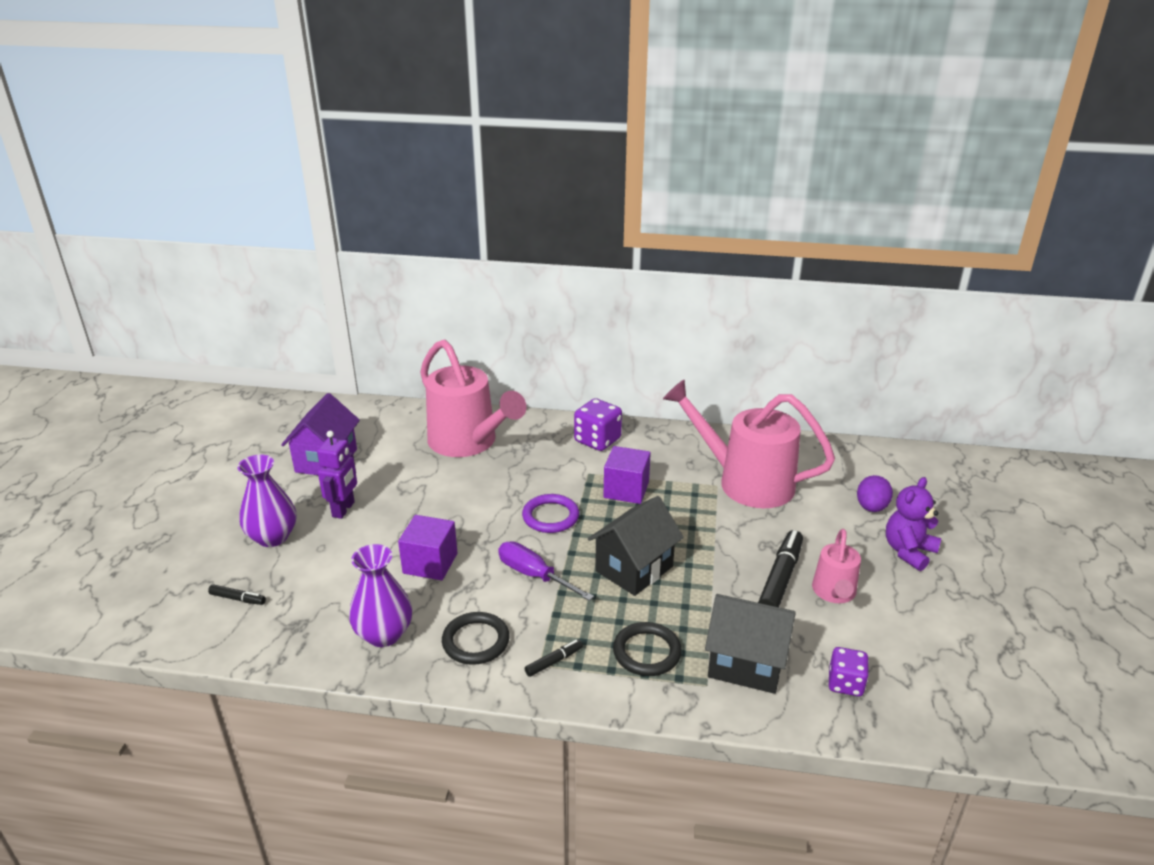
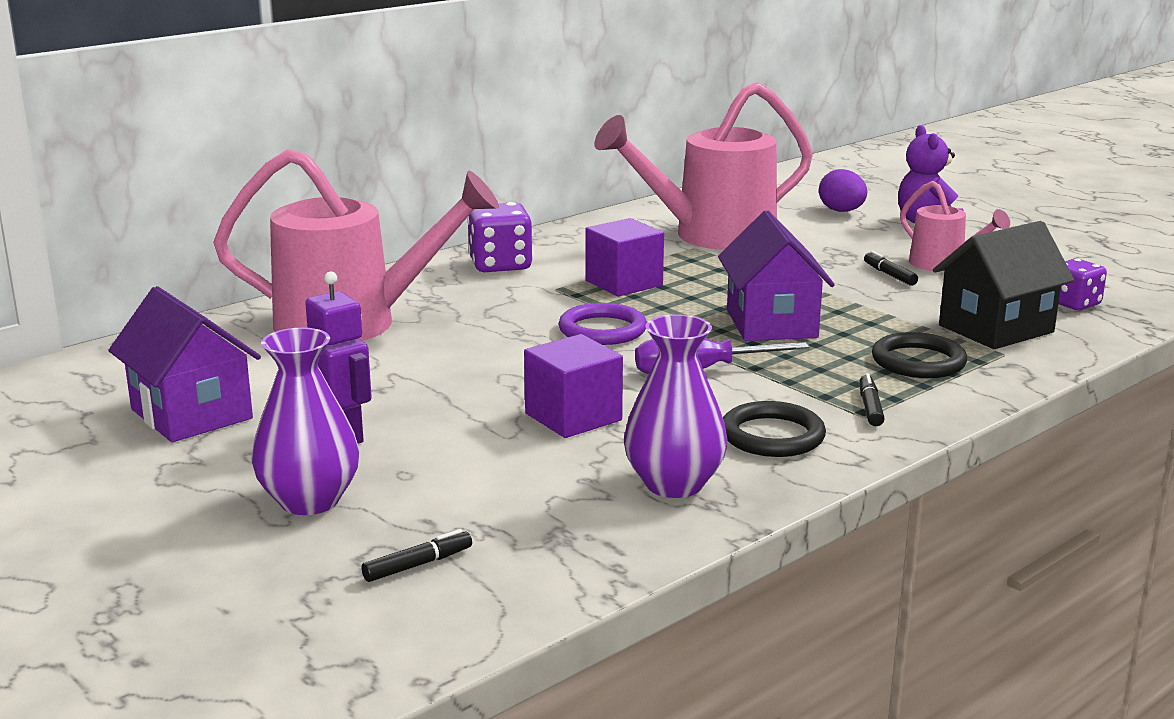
camera: 50 degrees left, 10 degrees down
(634, 569) = (771, 324): black house -> purple house
(780, 578) = (889, 275): black marker -> black marker, size x0.50

